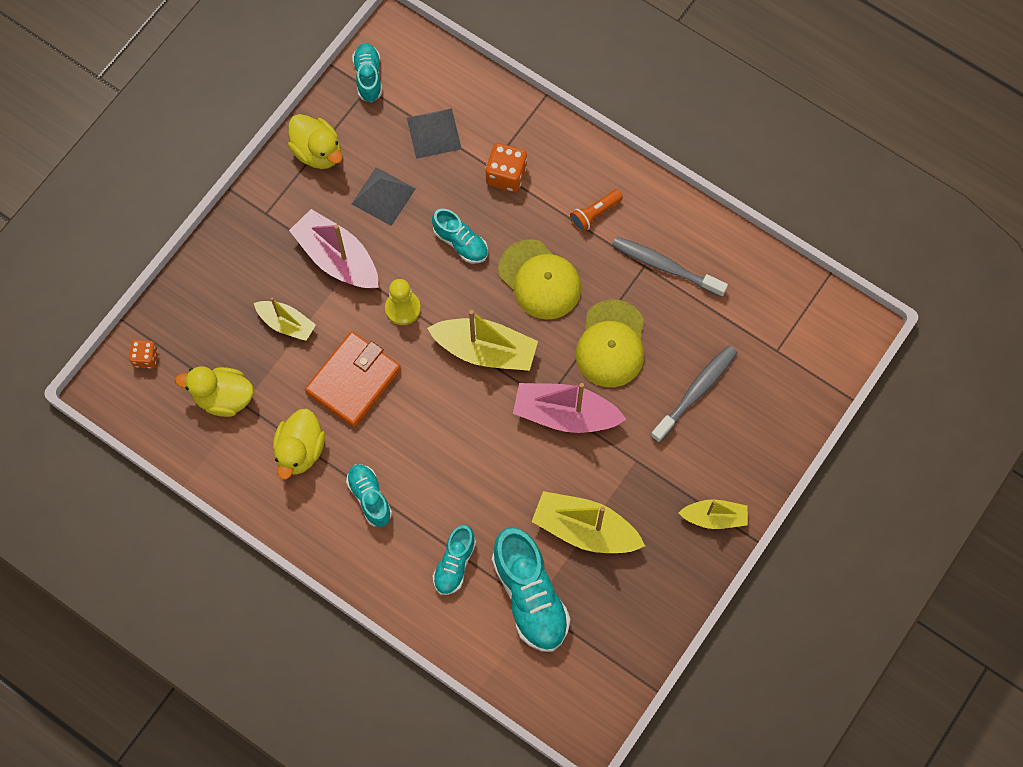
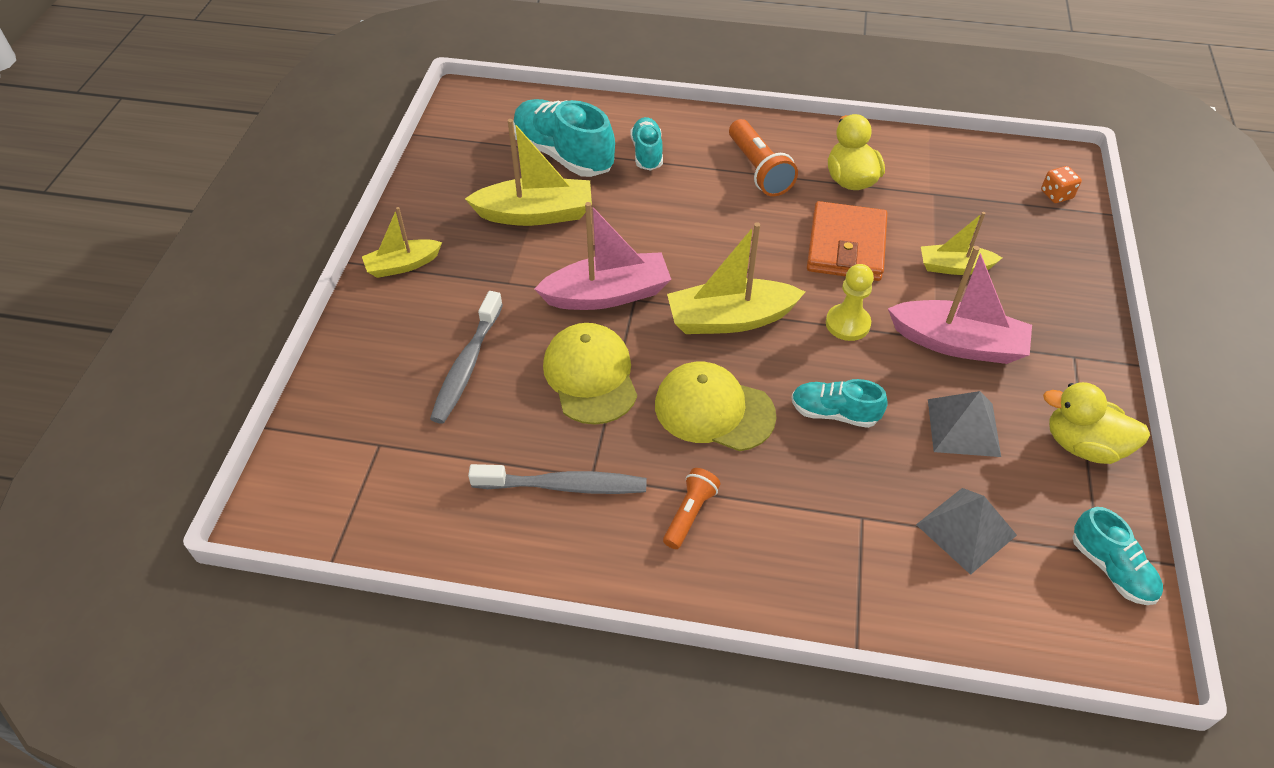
camera: 155 degrees right, 20 degrees down
(223, 397) = (956, 192): yellow duck -> none
(369, 497) = (758, 170): turquoise shoe -> orange flashlight
(506, 175) = (835, 515): orange dice -> none

